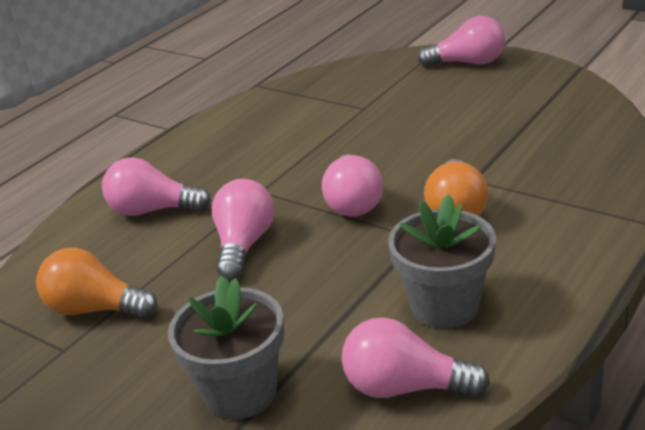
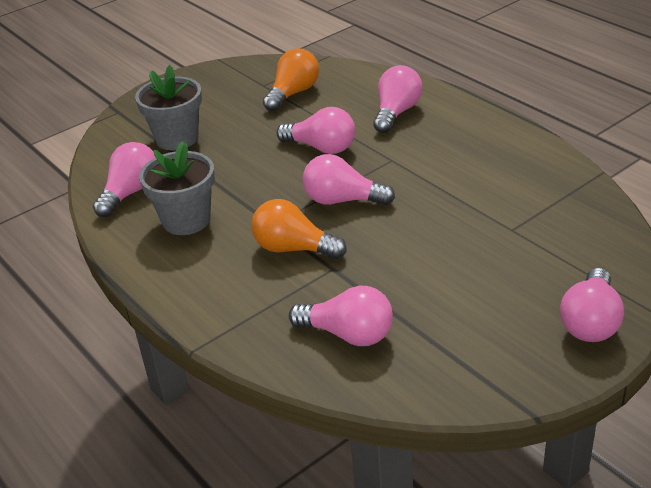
camera: 105 degrees right, 5 degrees up
(560, 149) = (348, 334): none -> pink light bulb

